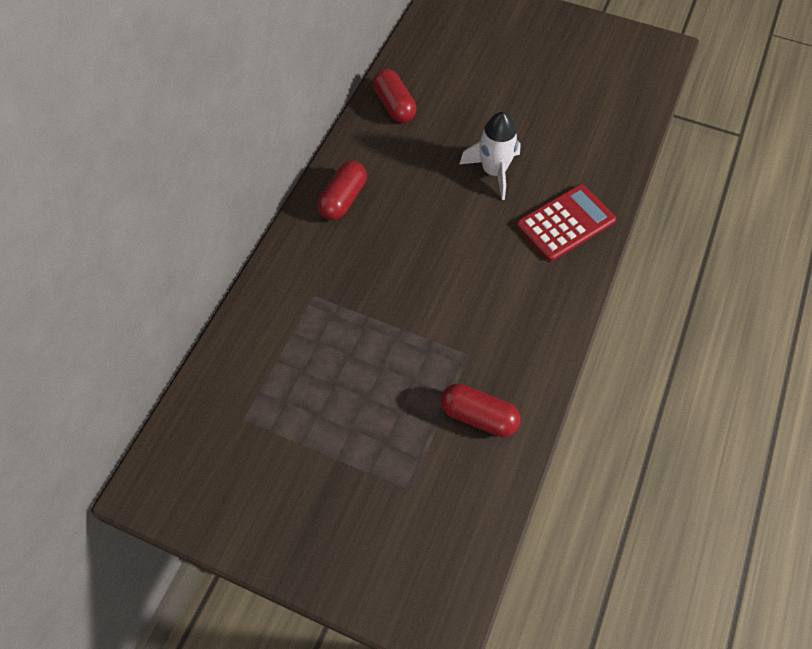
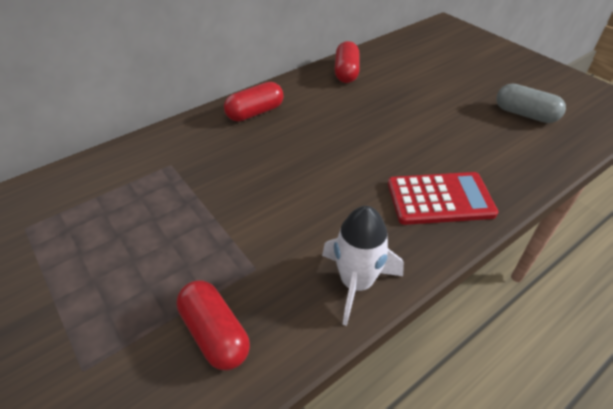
camera: 30 degrees right, 15 degrees down
(494, 171) = (396, 137): white rocket -> white rocket (356, 283)
(587, 95) = (525, 114): none -> grey capsule

